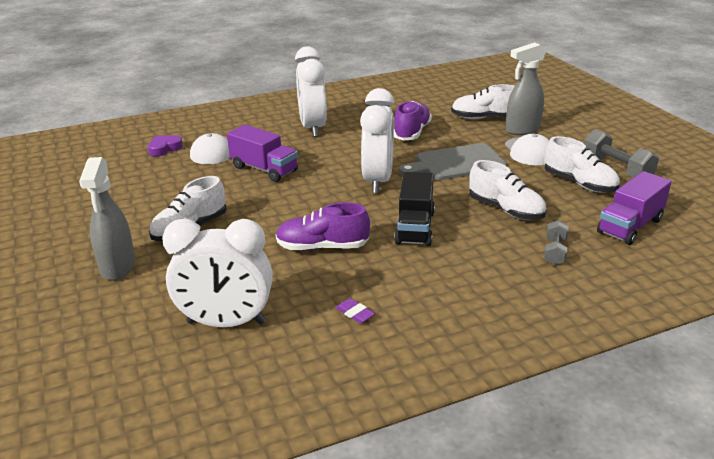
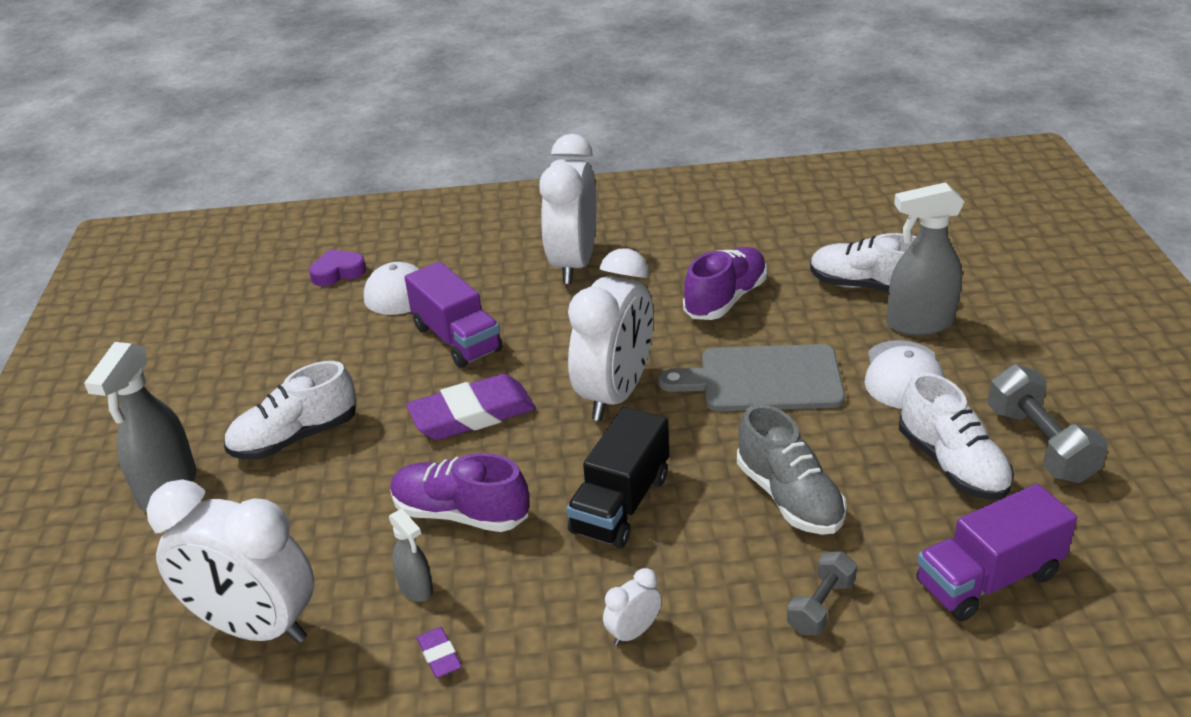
camera: 20 degrees right, 5 degrees up
(298, 201) = (472, 414): none -> purple eraser
(319, 285) = (416, 588): none -> grey spray bottle
(461, 281) = (633, 632): none -> white clock
(505, 210) = (789, 497): white shoe -> grey shoe

